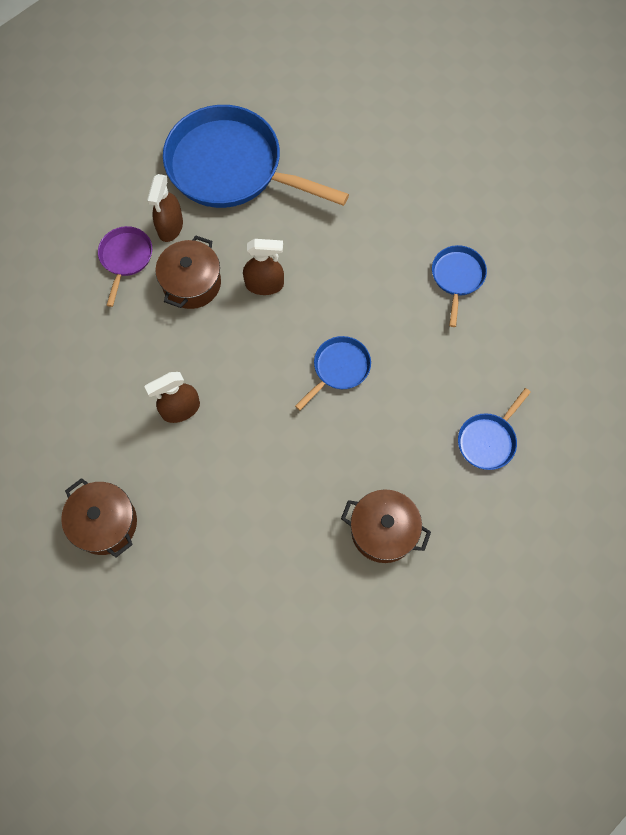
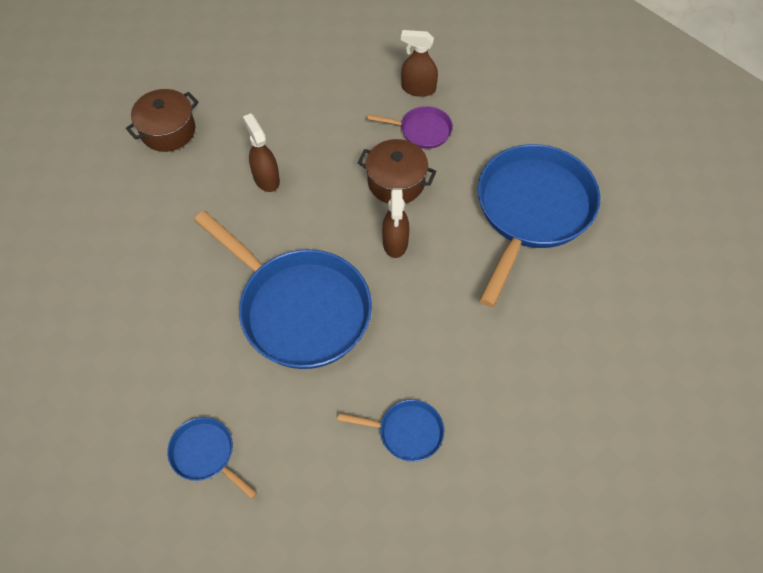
camera: 90 degrees right, 10 degrees down
(170, 227) = (458, 163): brown spray bottle -> brown spray bottle (418, 88)
(339, 369) = (299, 308): blue pan -> blue pan, size x2.21
(383, 531) = (123, 346): brown pot -> none

